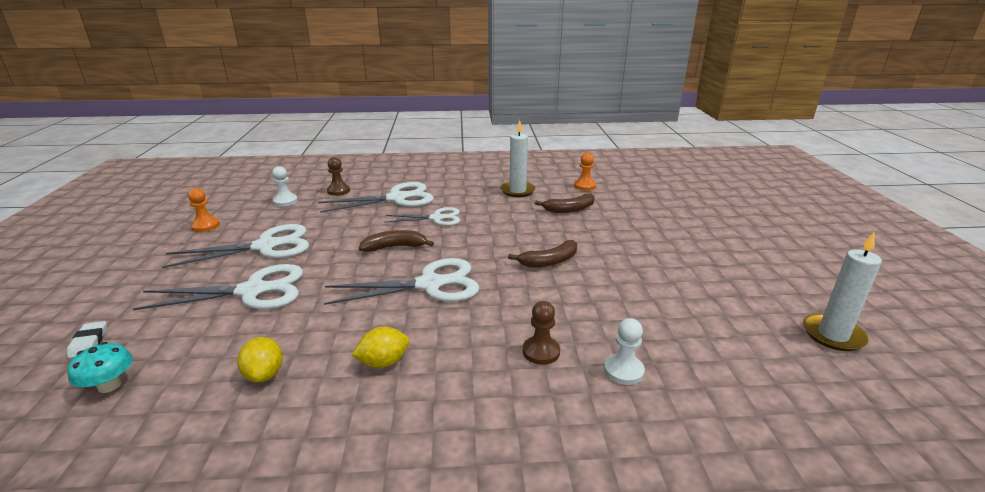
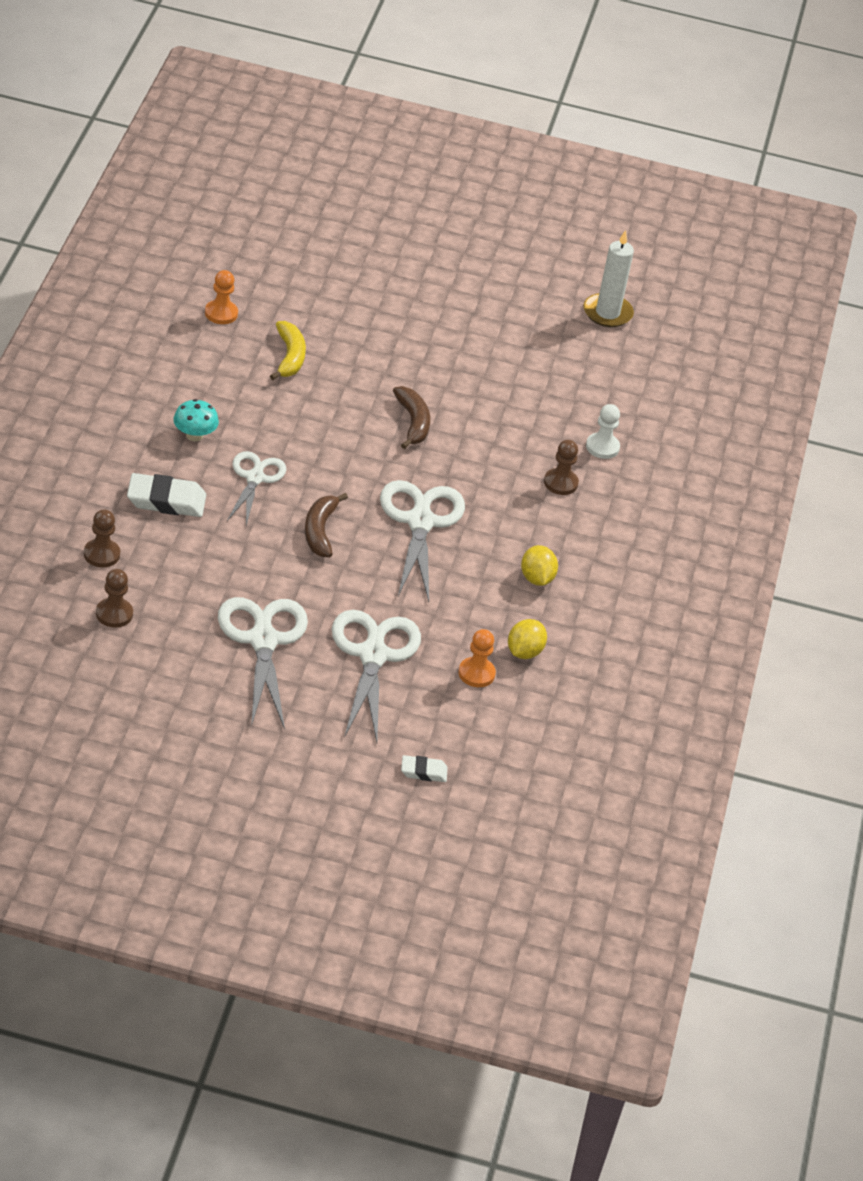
camera: 80 degrees left, 15 degrees up
(109, 385) = (501, 748): turquoise mushroom -> turquoise mushroom (194, 435)
(205, 226) = (166, 697): orange pawn -> orange pawn (476, 673)
(264, 374) = (524, 652): yellow lemon -> yellow lemon turned 60 degrees counterclockwise
(285, 201) = (114, 614): white pawn -> brown pawn
(397, 198) = (166, 500): white scissors -> white eraser
(517, 191) = (203, 380): white candle -> none
(569, 209) = (289, 357): brown banana -> yellow banana

